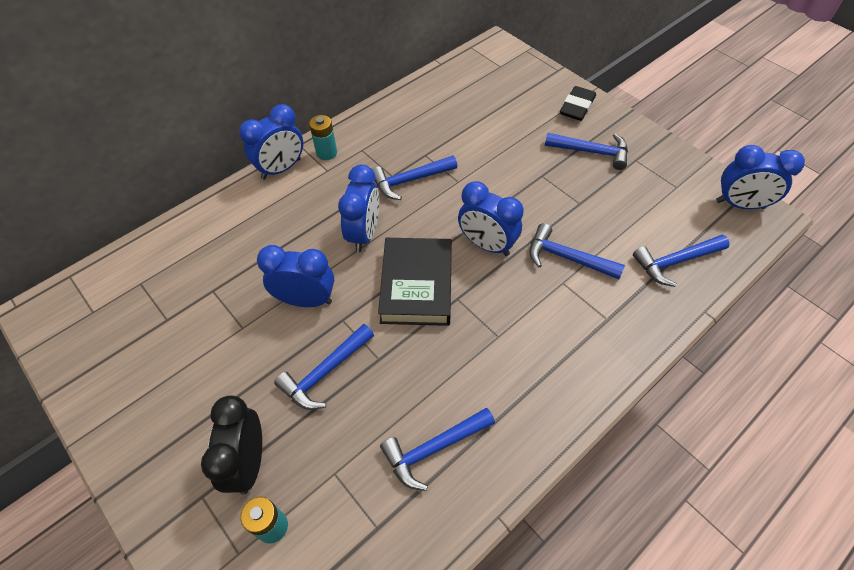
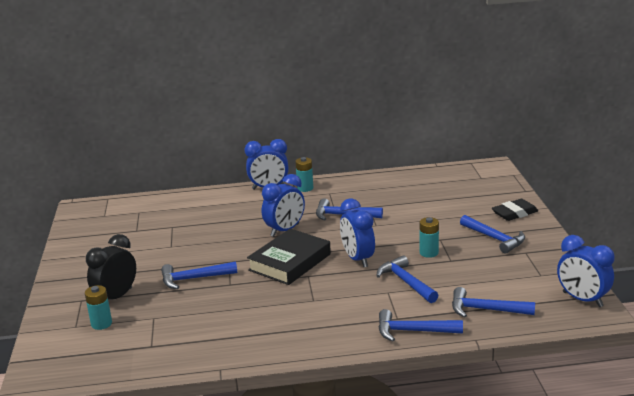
camera: 35 degrees right, 30 degrees down
(306, 300) = (218, 247): blue clock -> none
(434, 448) = (217, 329): blue hammer -> blue hammer (413, 331)
(549, 201) = (429, 253): none -> turquoise battery

